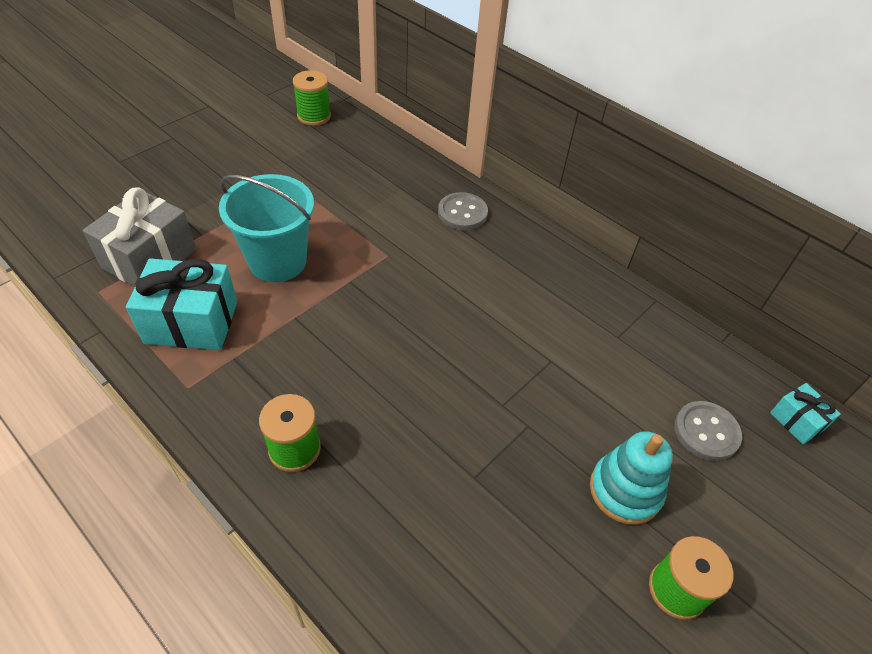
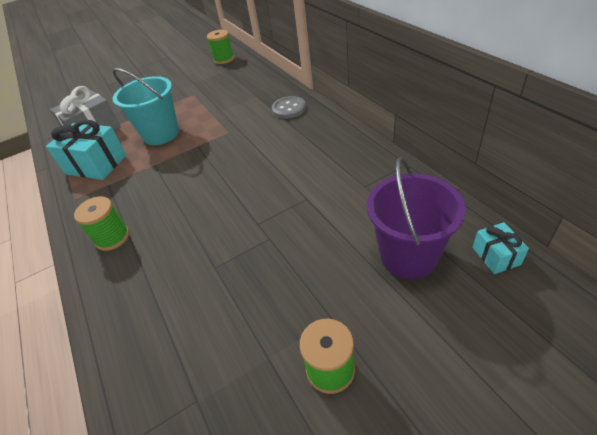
camera: 25 degrees right, 5 degrees down
(625, 490) = (321, 290): turquoise stacking toy -> none
(706, 432) = (408, 256): grey button -> purple bucket

